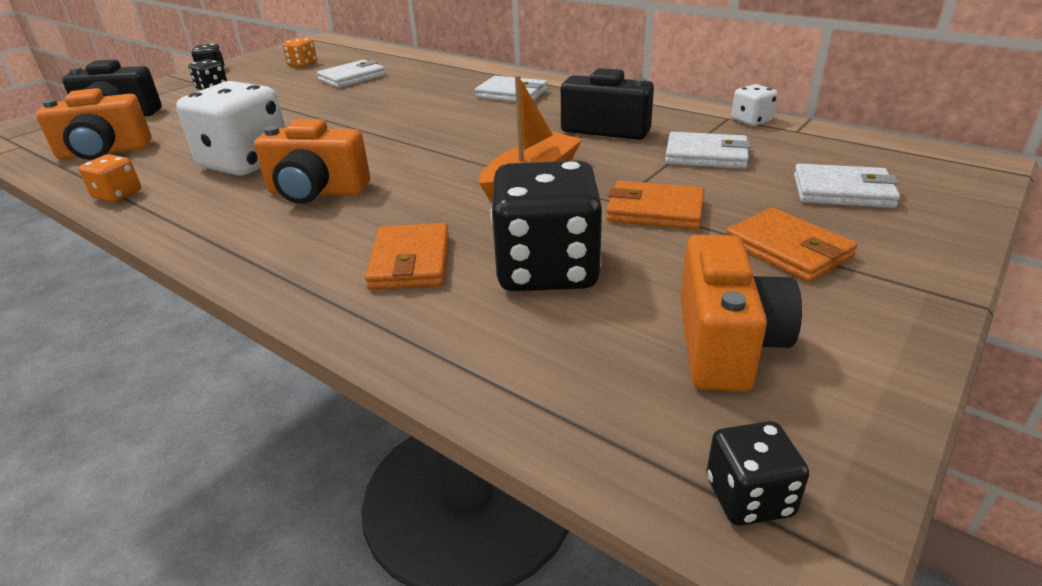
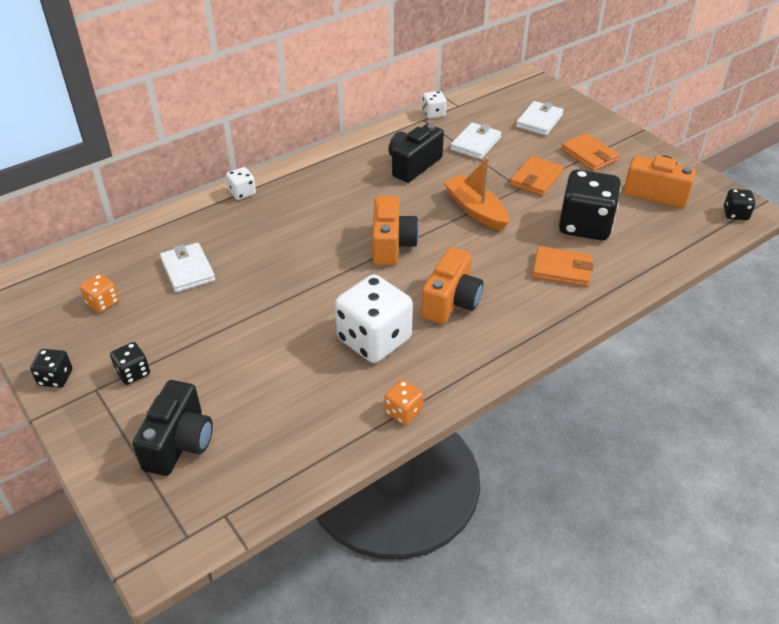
camera: 75 degrees left, 10 degrees up
(104, 152) = (291, 437): orange camera -> orange camera (392, 245)
(484, 72) = (242, 193): none -> white dice
(512, 94) = (312, 189): white wallet -> none
(788, 249) = (589, 155): orange wallet -> orange wallet turned 75 degrees clockwise

